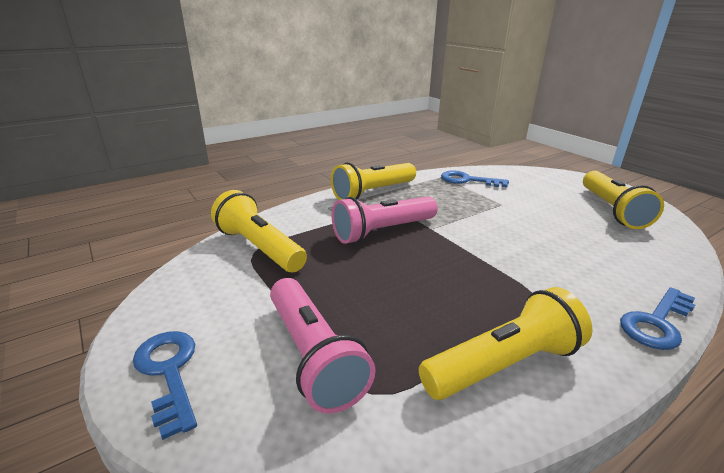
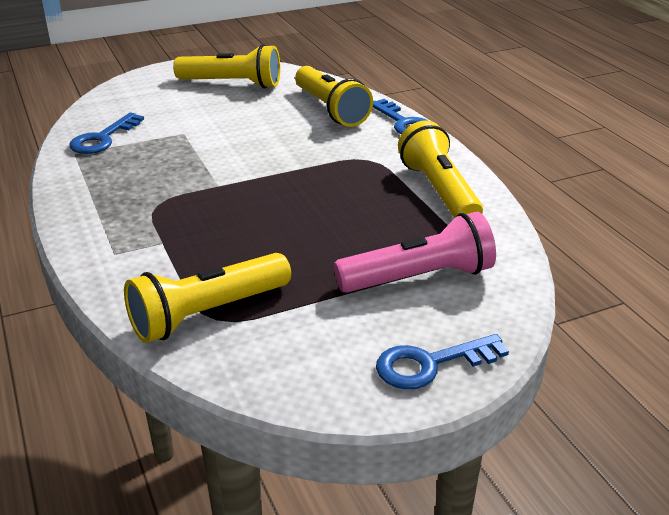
camera: 80 degrees left, 5 degrees up
(373, 192) = (91, 211): yellow flashlight -> yellow flashlight (330, 109)
(383, 231) = (210, 217): pink flashlight -> none

